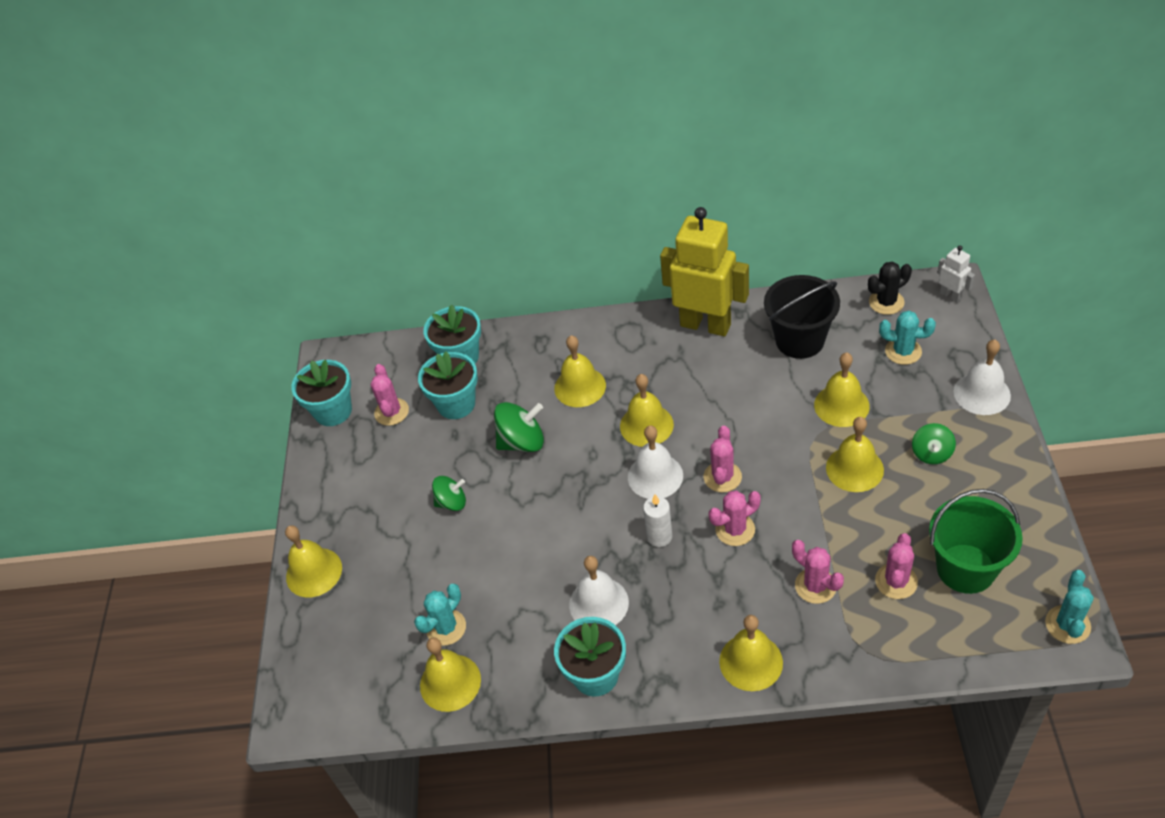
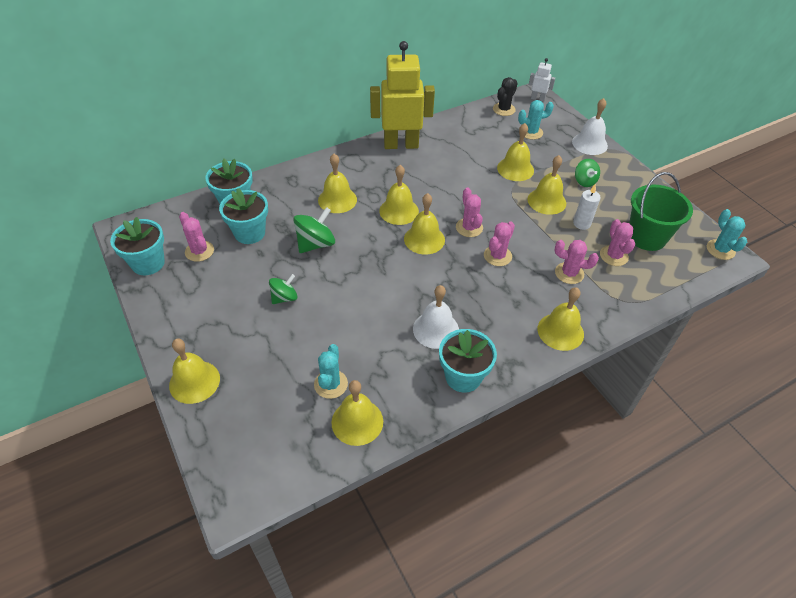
camera: 35 degrees left, 0 degrees up
(655, 476) = (424, 239): white bell -> yellow bell
(659, 536) = (451, 275): white candle -> white candle (581, 224)
(800, 340) = (466, 140): black bucket -> none

